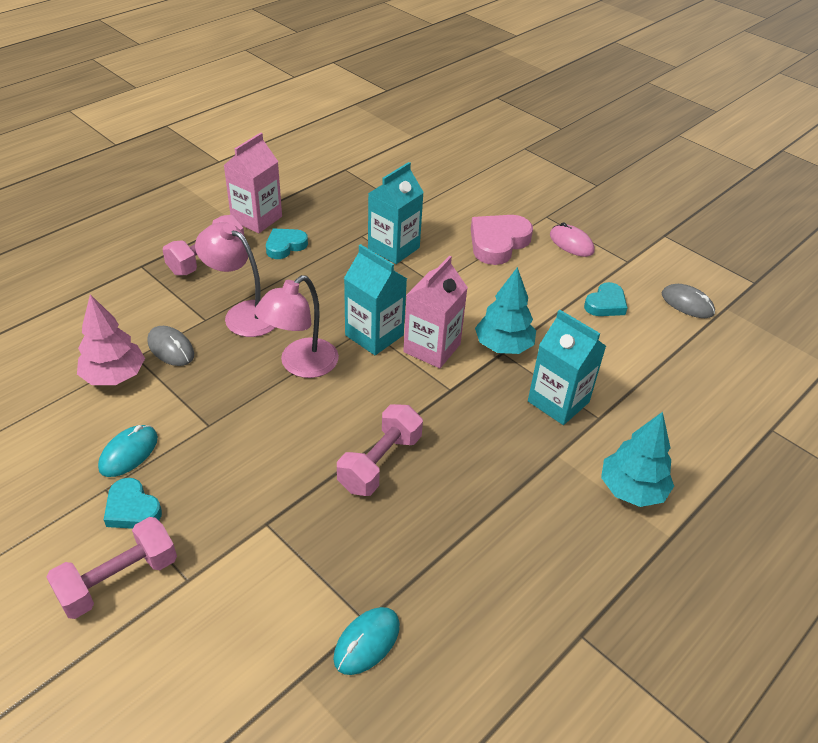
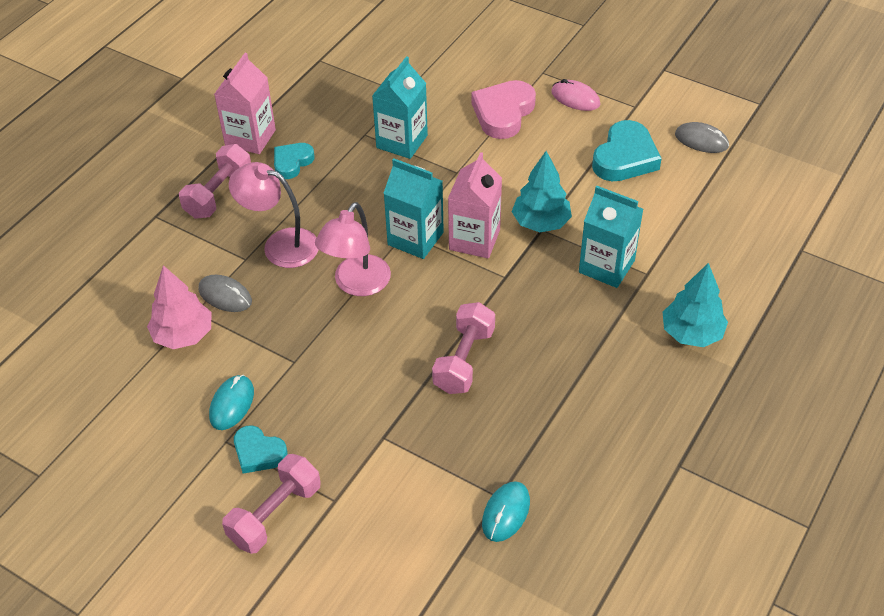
camera: 10 degrees left, 5 degrees up
(605, 304) = (625, 157): turquoise heart -> turquoise heart, size x1.63

